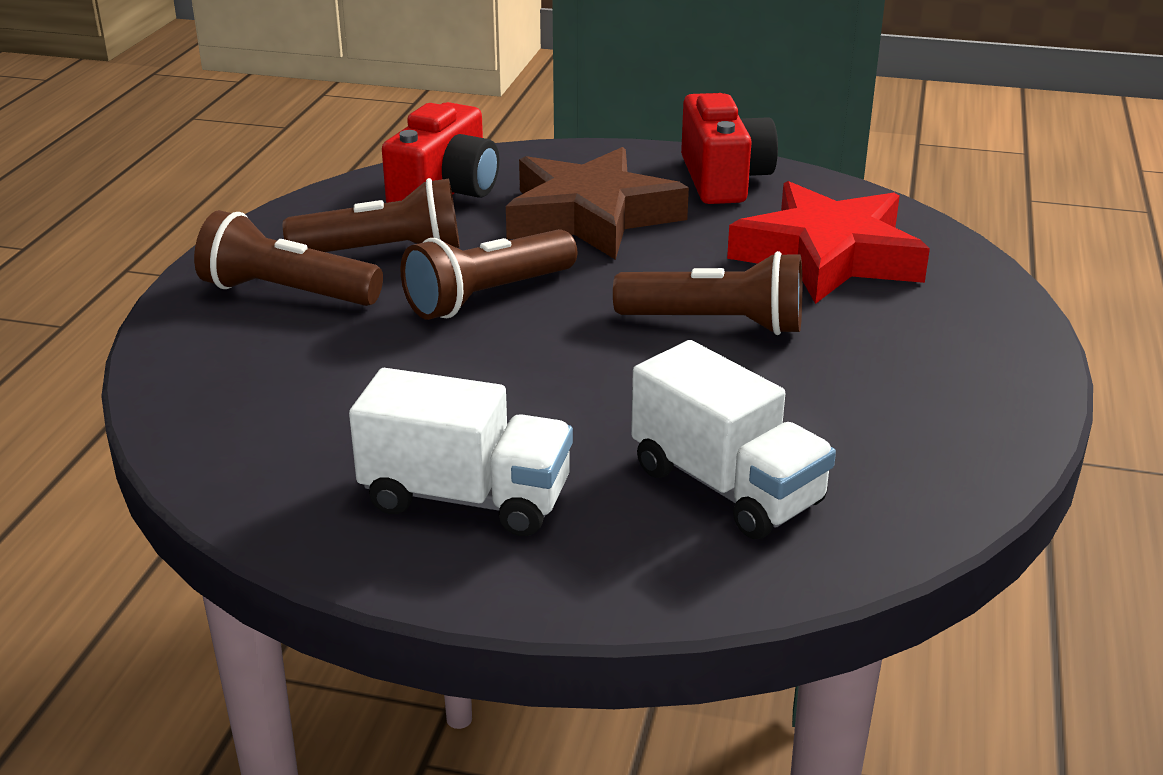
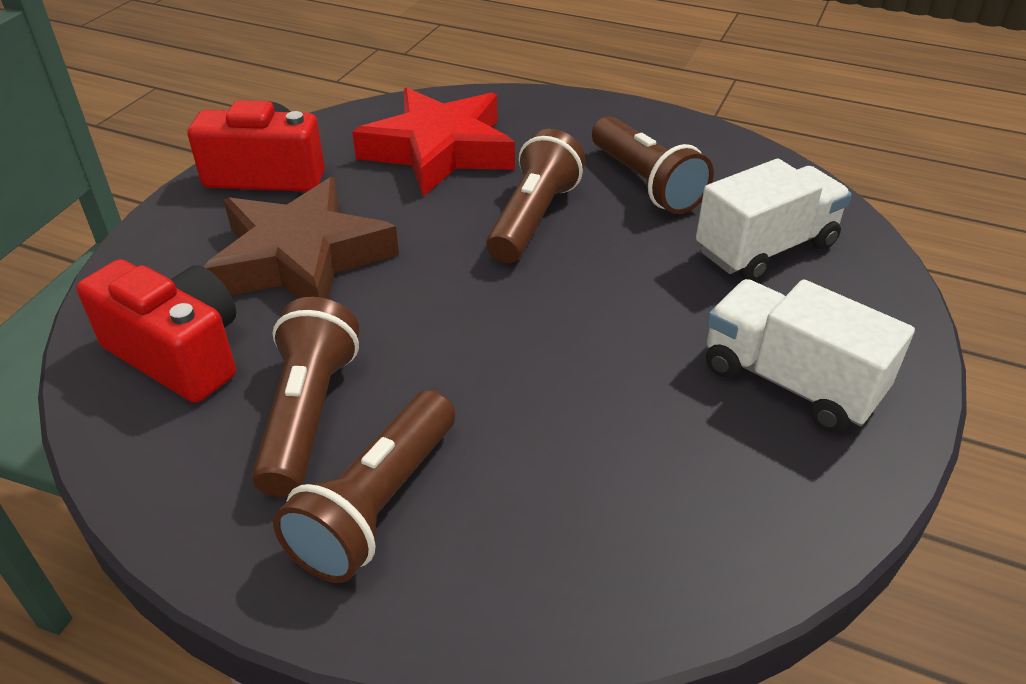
camera: 80 degrees left, 10 degrees up
(466, 498) = (790, 382): white truck -> white truck turned 75 degrees counterclockwise
(488, 297) = (443, 341): brown flashlight -> brown flashlight (646, 183)

